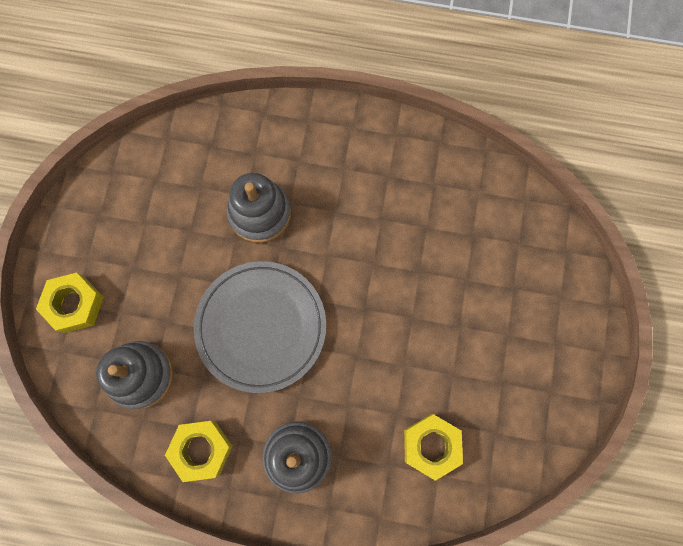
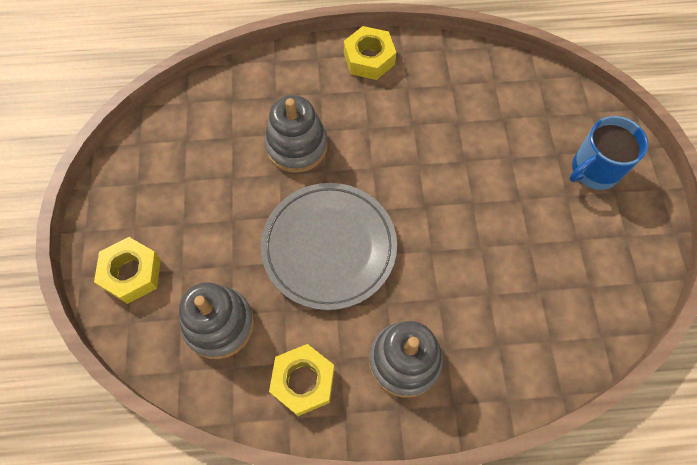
camera: 15 degrees left, 10 degrees down
(431, 446) = (533, 315): yellow nut -> yellow nut (369, 59)
(545, 315) = (594, 170): none -> blue mug

